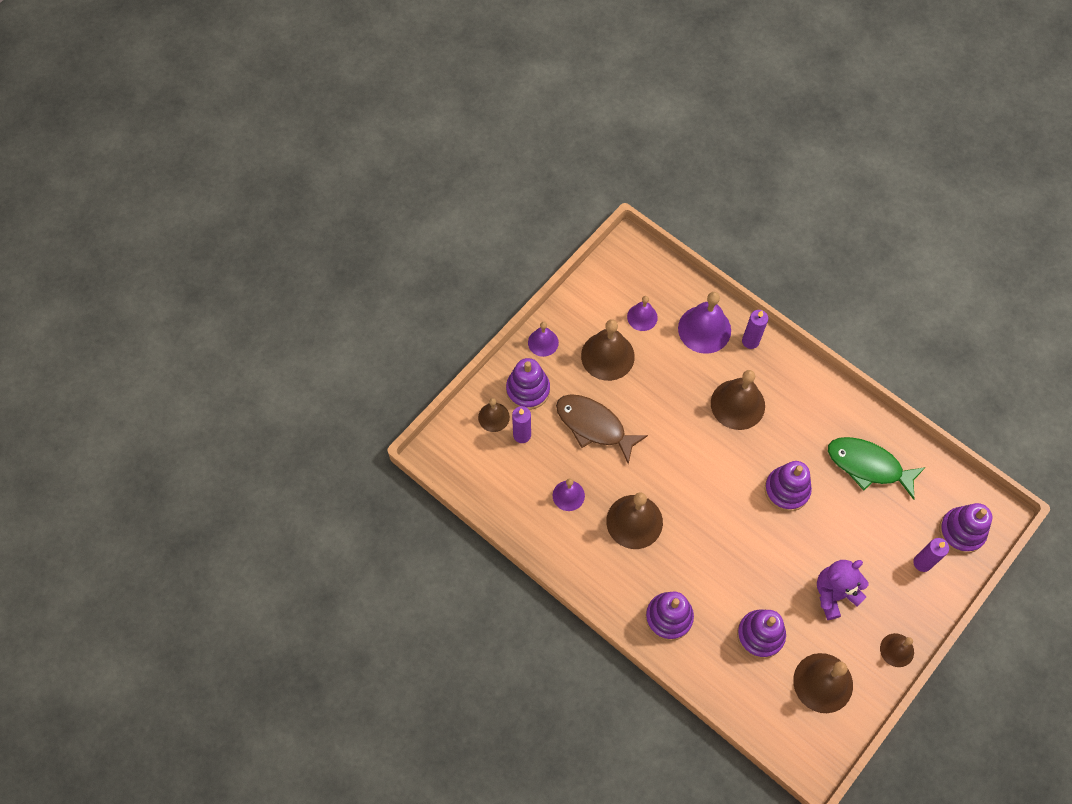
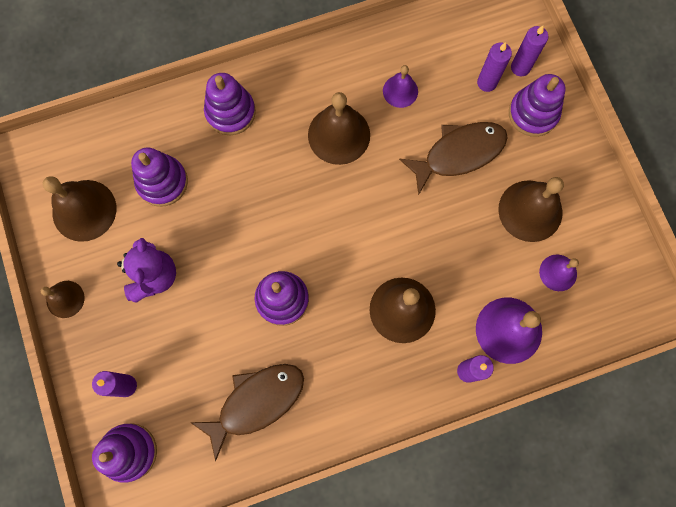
camera: 120 degrees right, 10 degrees up
(493, 417) = (520, 67): brown bell -> purple candle
(543, 342) = (580, 156): purple bell -> none
(868, 466) = (256, 402): green fish -> brown fish

